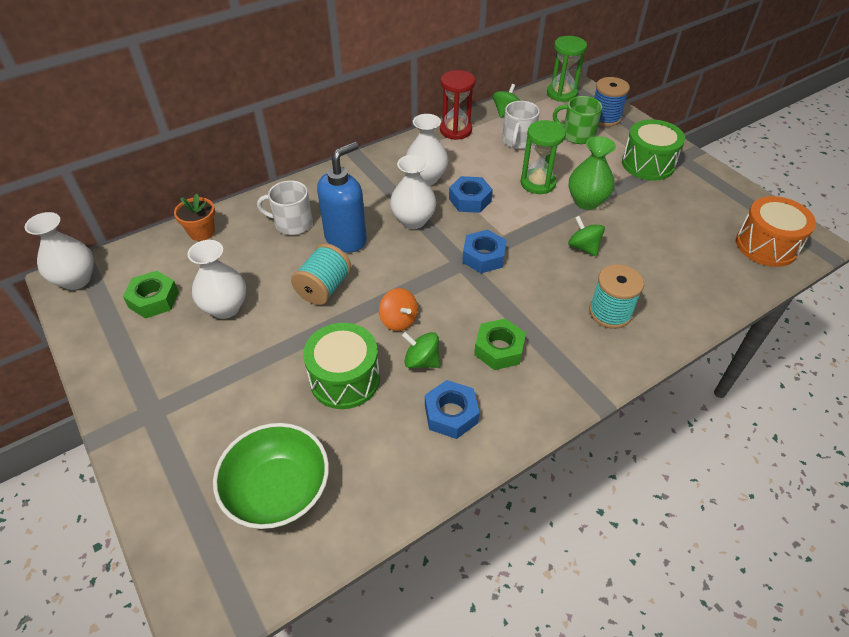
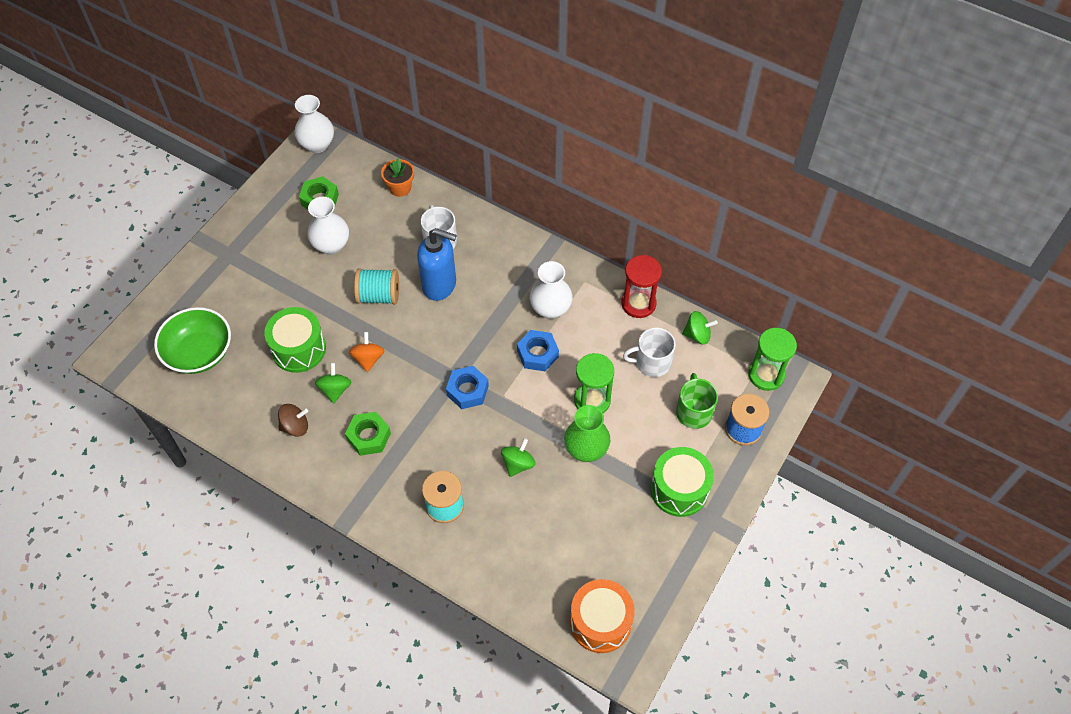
camera: 65 degrees right, 10 degrees up
(398, 320) = (368, 359): orange spinning top -> orange spinning top turned 150 degrees clockwise
(413, 220) = (487, 322): white vase -> none
(451, 414) = (295, 426): blue nut -> brown spinning top

